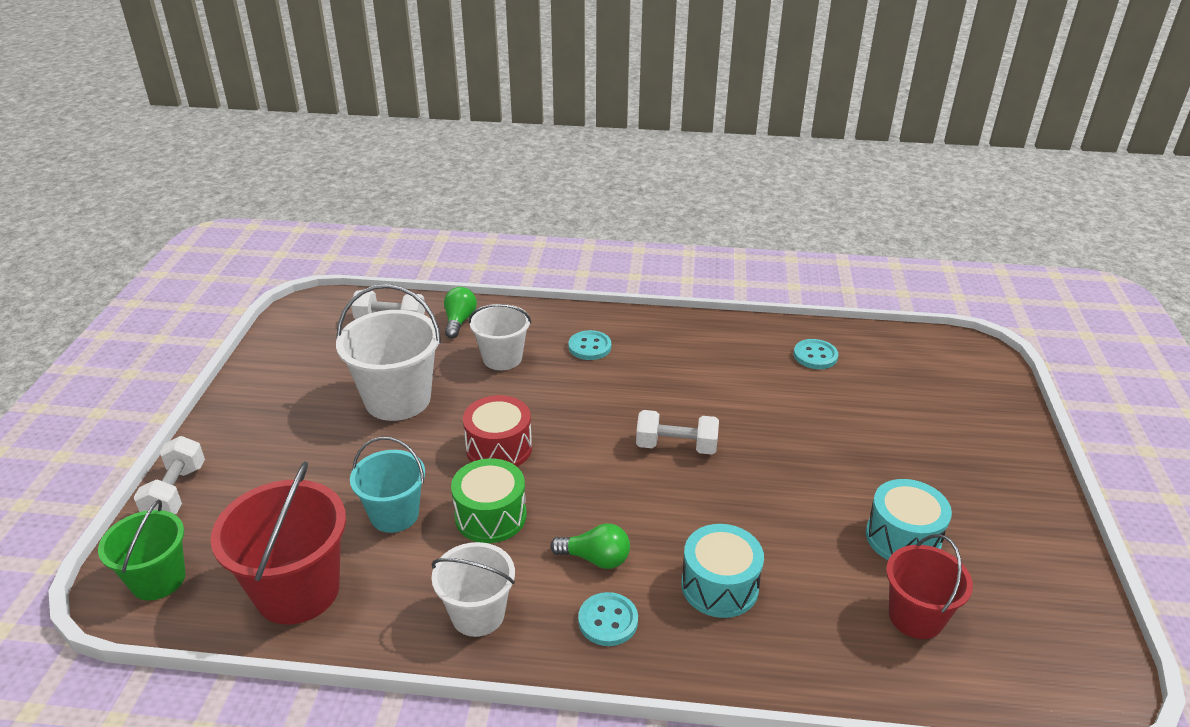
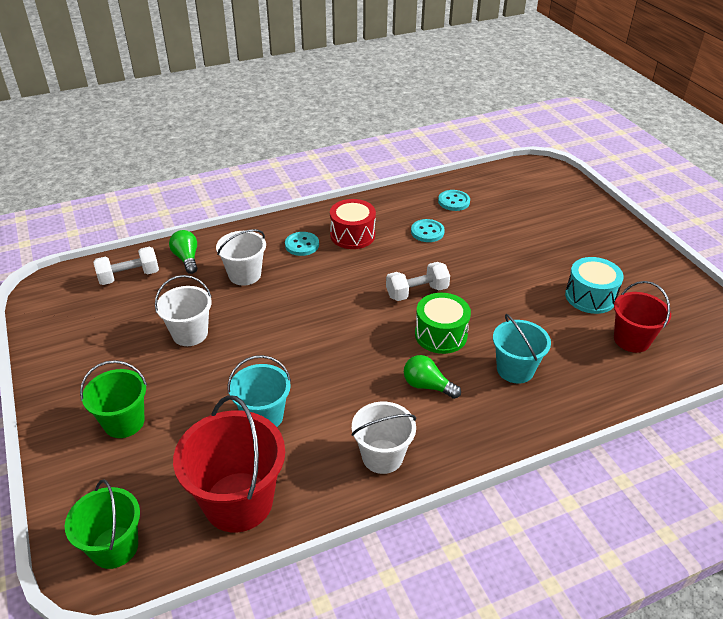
camera: 30 degrees left, 5 degrees up
(176, 492) = (65, 476): white dumbbell -> none
(266, 463) = (124, 422): none -> green bucket
(397, 399) = (190, 333): white bucket -> white bucket, size x0.64
(490, 516) = (334, 388): green drum -> green drum (441, 335)
(499, 448) = (299, 339): red drum -> red drum (352, 235)
(595, 558) = (427, 386): green light bulb -> green light bulb turned 135 degrees counterclockwise
(608, 621) = (468, 421): turquoise button -> turquoise button (427, 232)
(719, 586) = (515, 369): turquoise drum -> turquoise bucket

